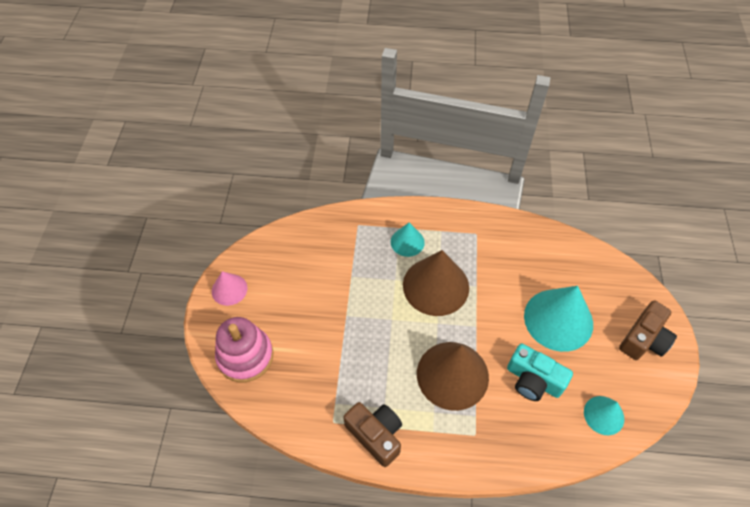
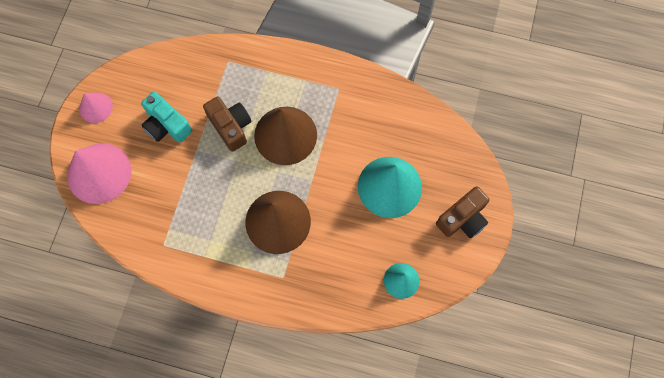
camera: 10 degrees right, 15 degrees up
(245, 356) = (99, 173): pink stacking toy -> pink cone
(376, 435) = (197, 262): brown camera -> brown camera (231, 127)
(407, 242) = (270, 86): turquoise cone -> none
(533, 380) = (348, 239): turquoise camera -> turquoise camera (166, 125)

